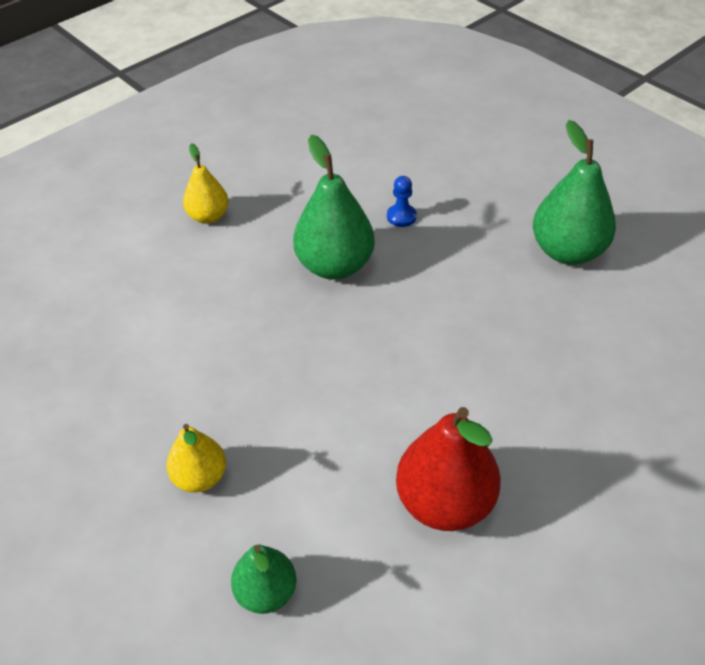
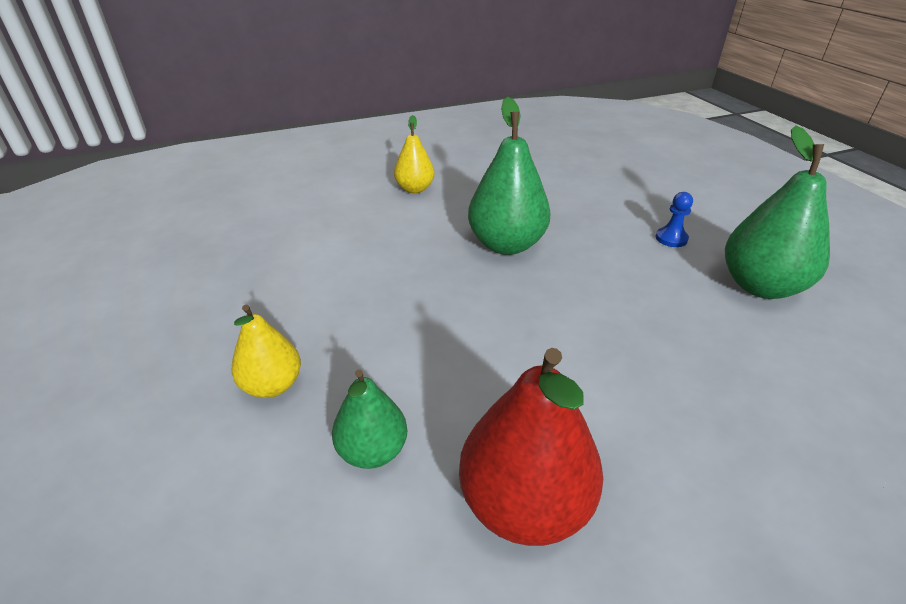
camera: 20 degrees right, 10 degrees down
(266, 592) = (258, 535): green pear -> green pear (372, 451)
(401, 216) = (588, 223): blue pawn -> blue pawn (671, 238)

